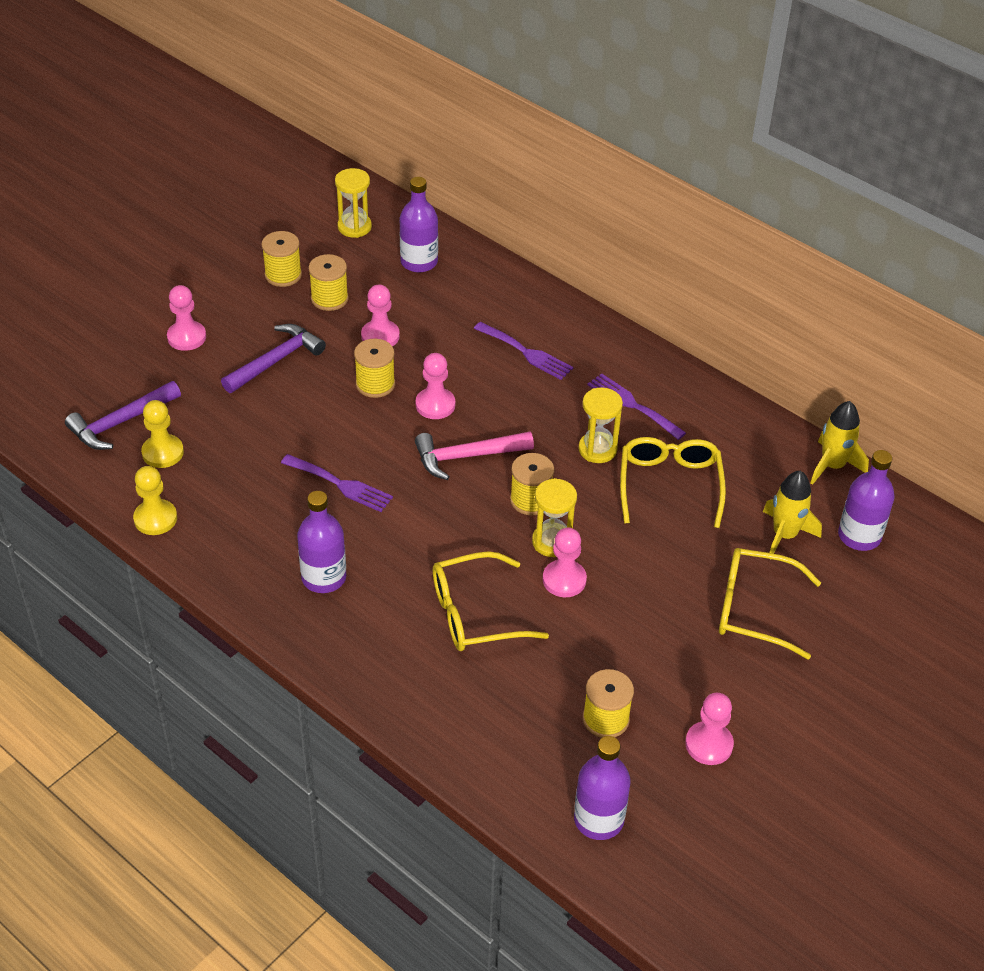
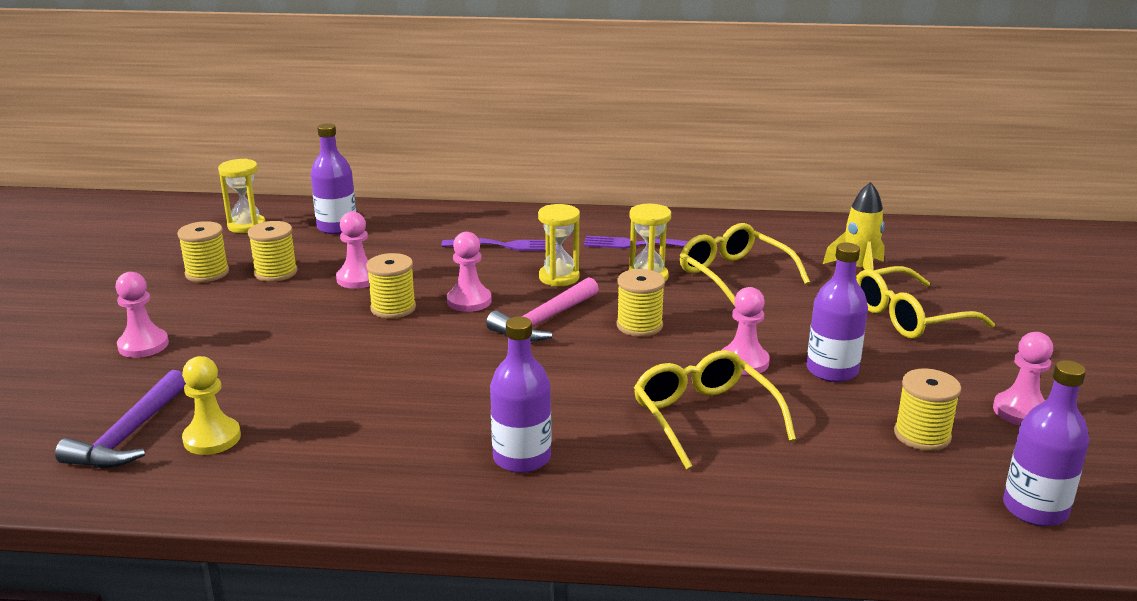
camera: 35 degrees left, 20 degrees down
(155, 519) = (265, 495): yellow pawn -> none
(276, 360) = (268, 327): purple hammer -> none
(341, 485) = (448, 384): purple fork -> none
(475, 614) = (704, 417): yellow glasses -> yellow glasses turned 120 degrees clockwise
(552, 542) = (697, 343): yellow hourglass -> yellow hourglass (559, 277)
(832, 466) = (827, 224): yellow rocket -> none
(859, 536) = (905, 251): purple bottle -> purple bottle (832, 370)

